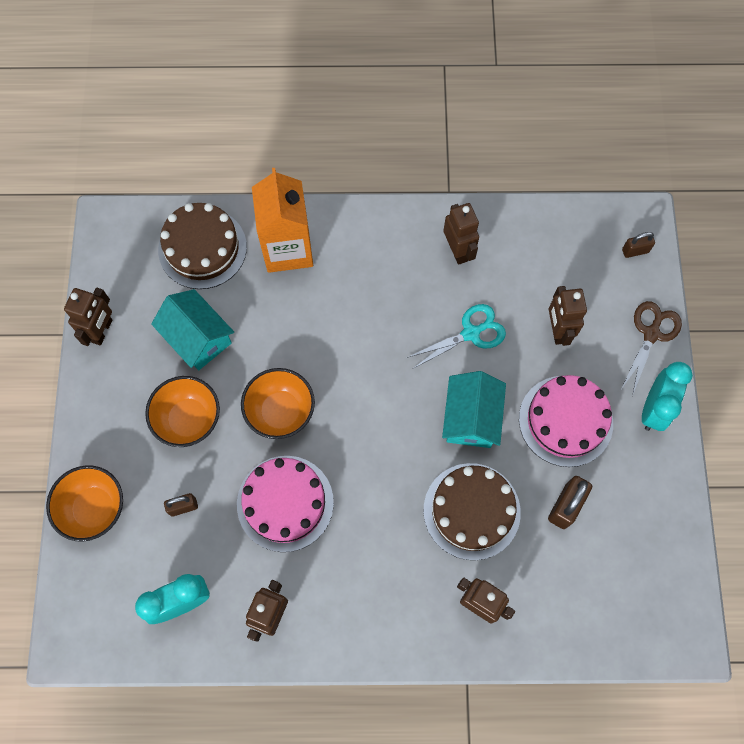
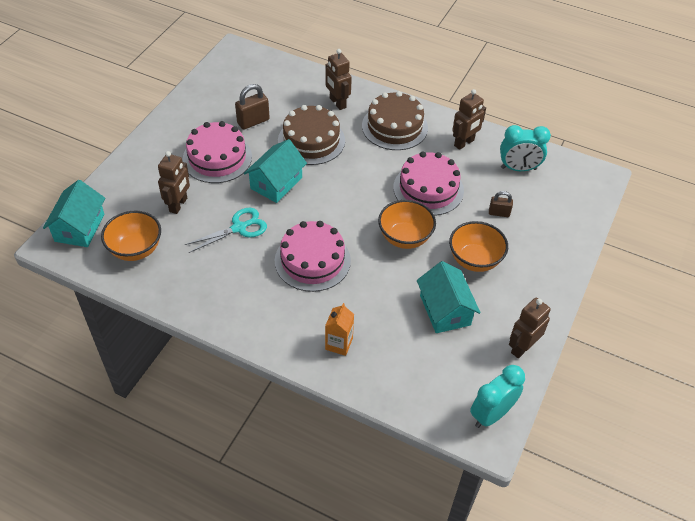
camera: 155 degrees left, 20 degrees down
(94, 508) = (562, 236): orange bowl -> orange bowl (136, 249)
(202, 248) = (411, 376): brown cake -> brown cake (394, 127)
(288, 249) = (339, 344): orange carton -> orange carton, size x0.52
(366, 331) = (312, 260): none -> pink cake
(457, 251) = (206, 283): brown robot -> none
(471, 333) = (239, 228): turquoise scissors -> turquoise scissors turned 150 degrees clockwise
(635, 251) = (79, 227): brown padlock -> turquoise house
(651, 334) = (119, 177): brown scissors -> none
(653, 409) = (157, 142): turquoise clock -> turquoise clock (491, 414)

